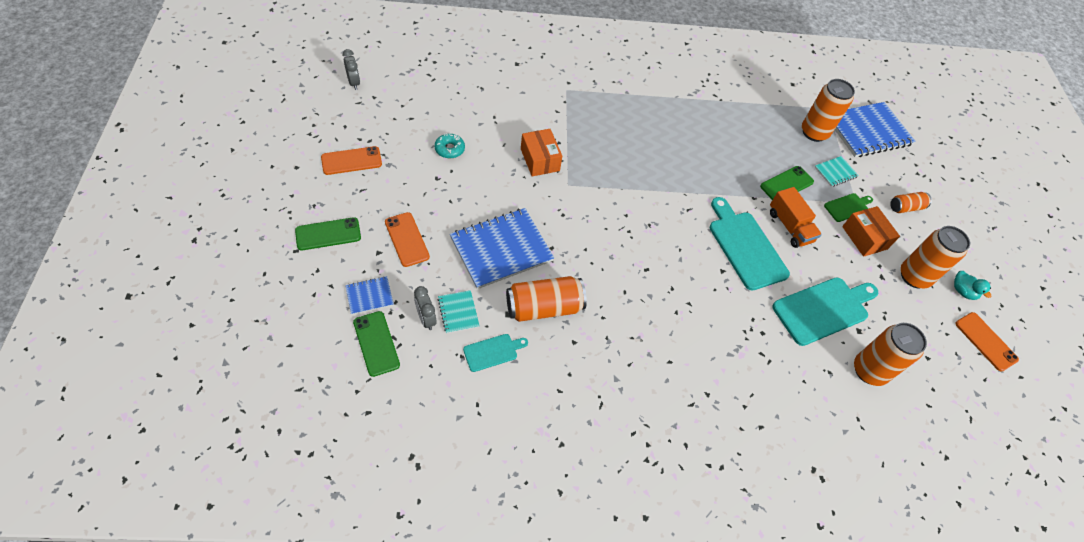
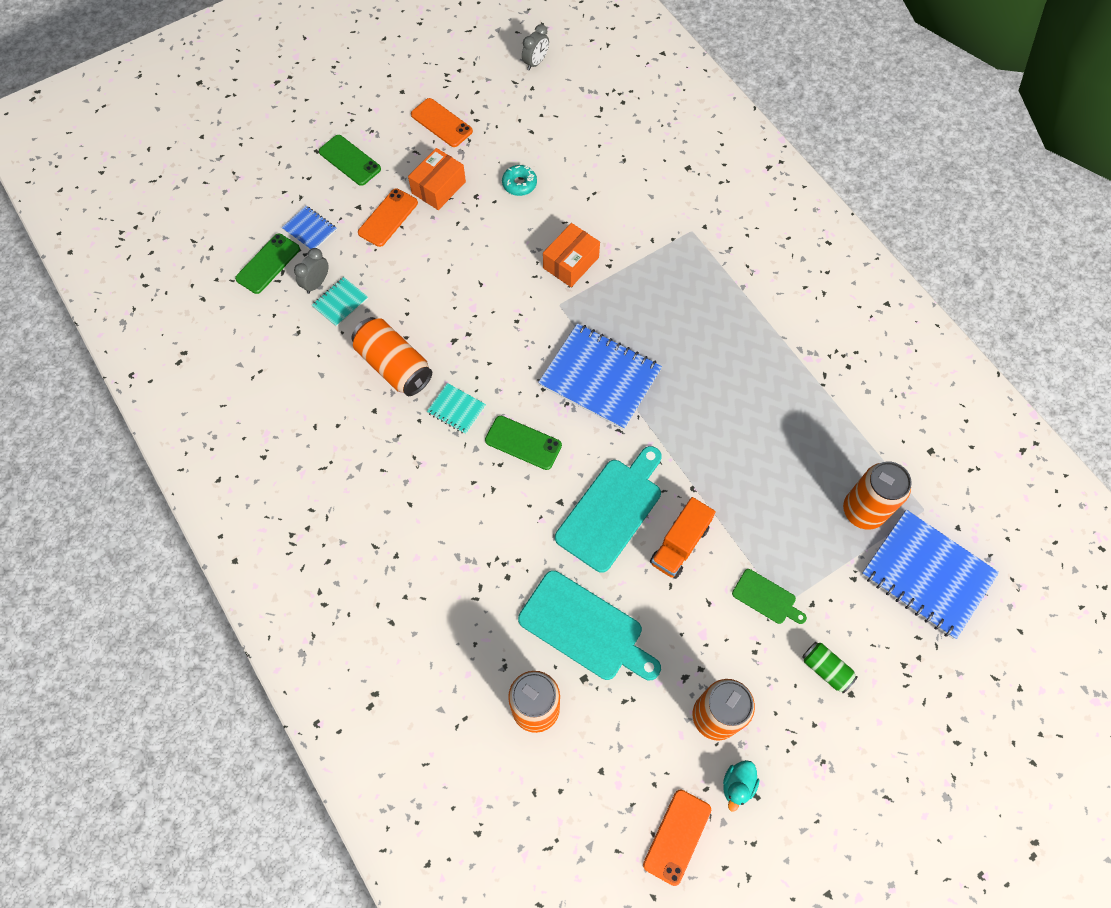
camera: 65 degrees right, 10 degrees up
(493, 352) = (319, 352): turquoise cutting board -> none
(501, 249) = (433, 295): blue notebook -> blue notebook (600, 378)
(786, 184) = (745, 514): green phone -> green phone (523, 443)
(835, 172) = (814, 562): turquoise notebook -> turquoise notebook (456, 409)
(864, 238) = (731, 636): orange box -> orange box (438, 187)
(905, 207) = (826, 669): orange can -> green can

